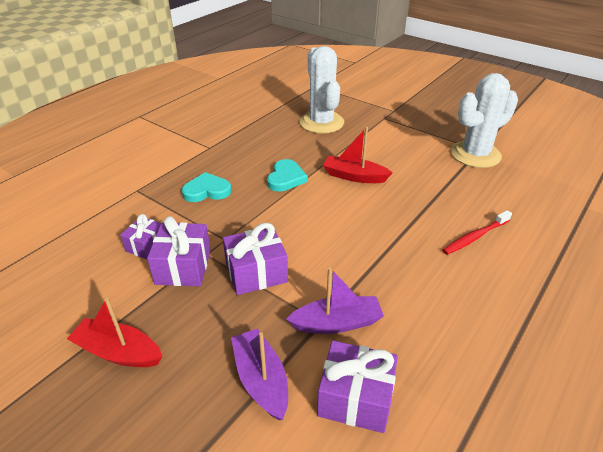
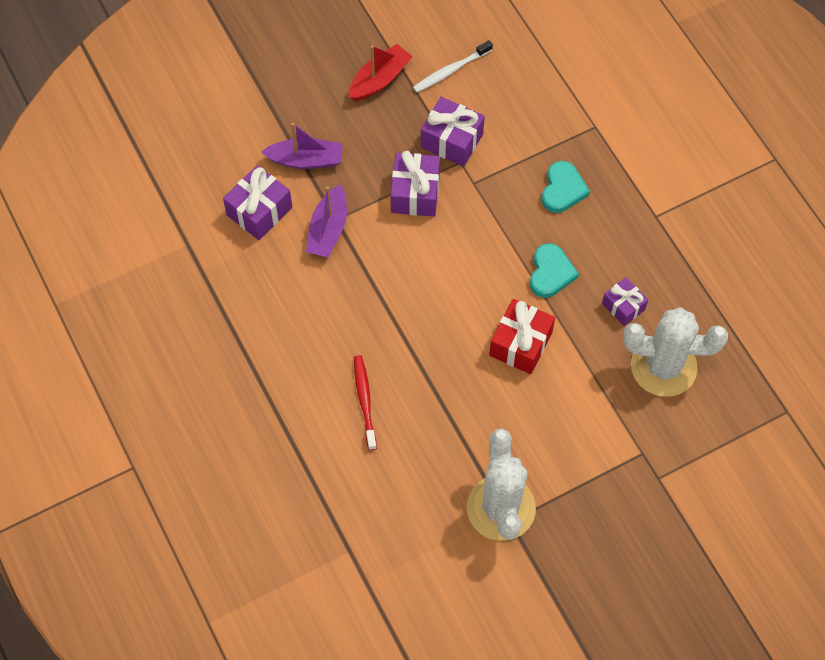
camera: 115 degrees right, 25 degrees up
(92, 295) = (450, 71): none -> white toothbrush
(146, 246) = (496, 118): purple gift -> purple gift (623, 306)
(286, 178) = (551, 273): turquoise heart -> turquoise heart turned 120 degrees counterclockwise
(354, 176) = (520, 344): red boat -> red gift

